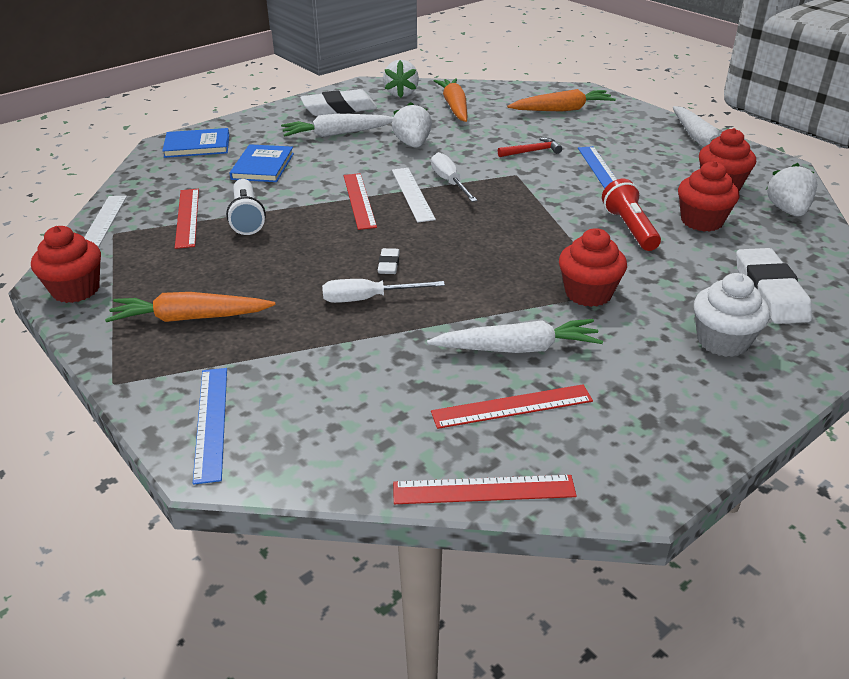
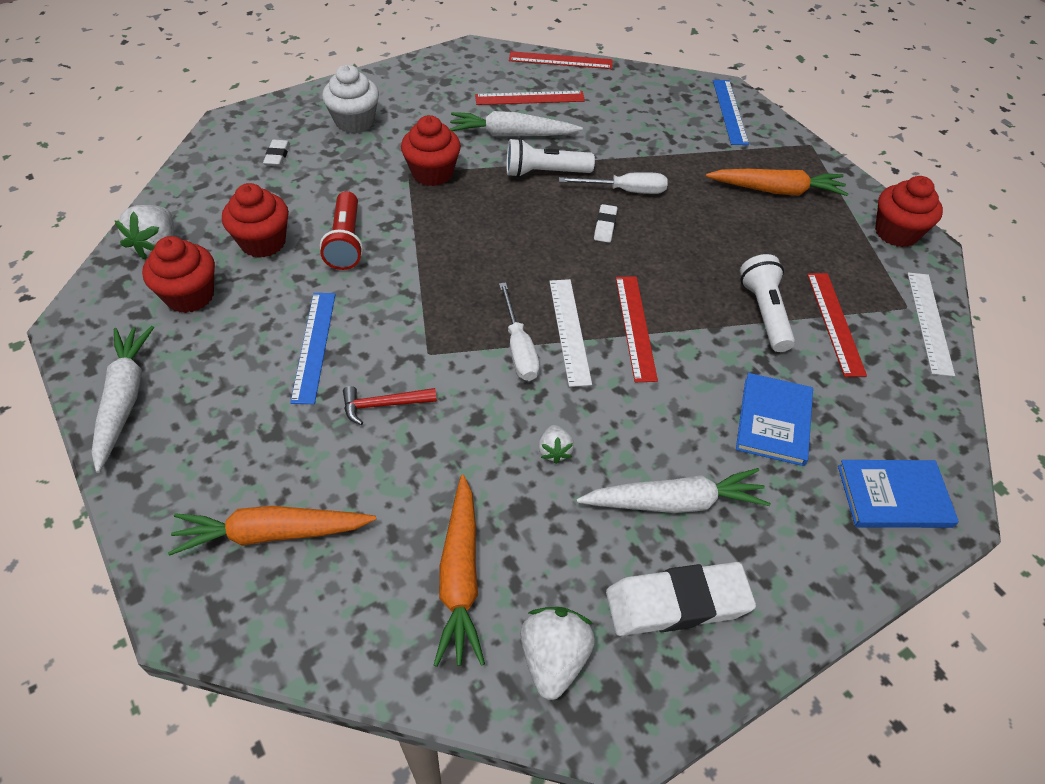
camera: 175 degrees left, 15 degrees up
(413, 144) = (554, 451): white strawberry -> white strawberry, size x0.57
(463, 307) = (544, 172): none -> white flashlight
(770, 292) = (277, 156): white eraser -> white eraser, size x0.47

